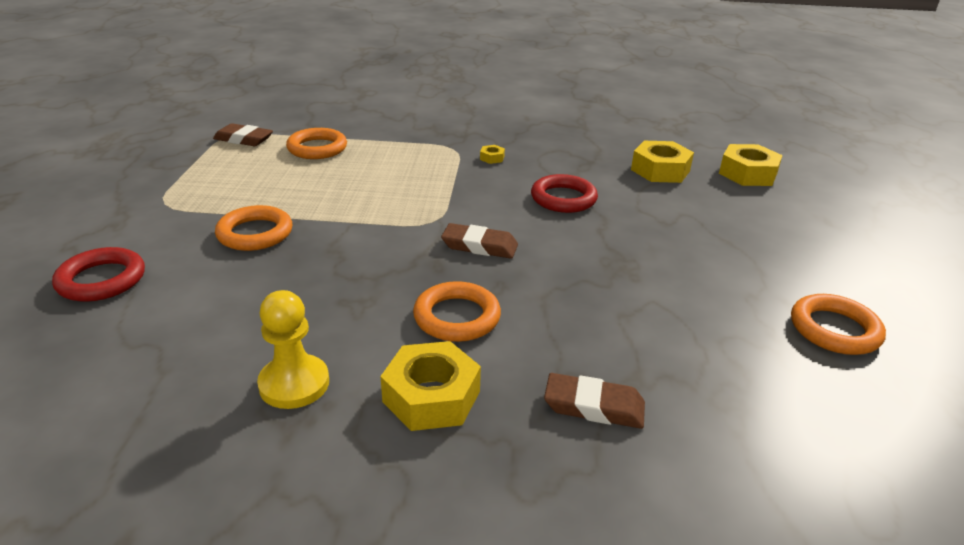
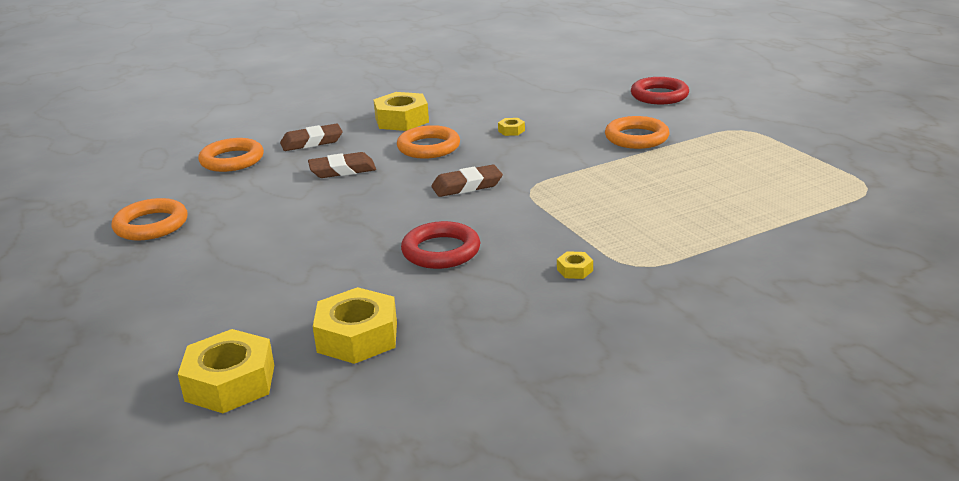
camera: 150 degrees right, 5 degrees down
(243, 139) = (843, 188): brown eraser -> brown eraser (342, 170)
(294, 384) = (475, 103): yellow pawn -> none
(317, 148) = (759, 207): orange ring -> orange ring (232, 160)
(338, 301) = (511, 131): none -> yellow nut

